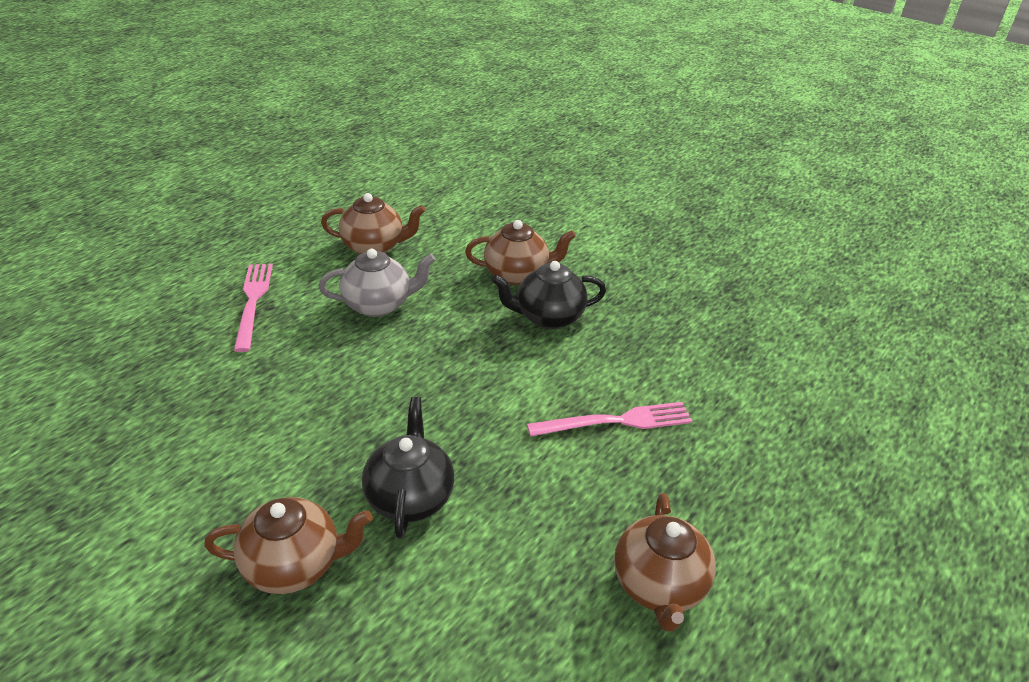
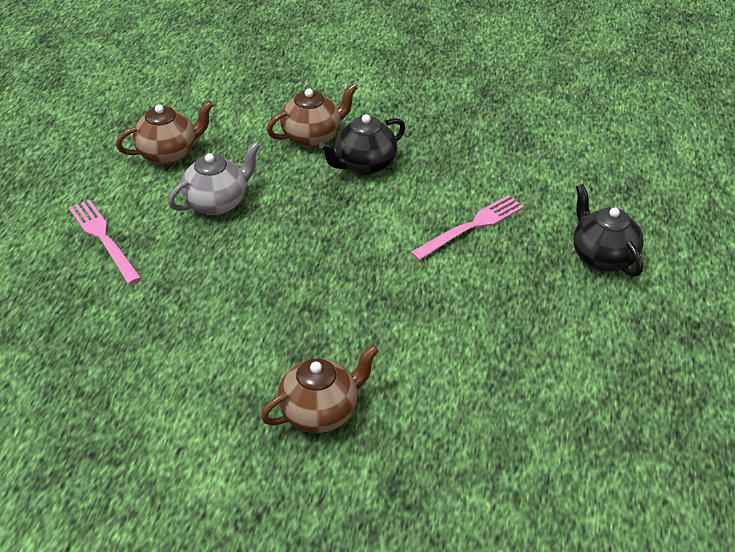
camera: 25 degrees left, 5 degrees up
(410, 497) = (365, 335): black teapot -> black teapot (602, 257)
(659, 586) = (571, 323): brown teapot -> none

